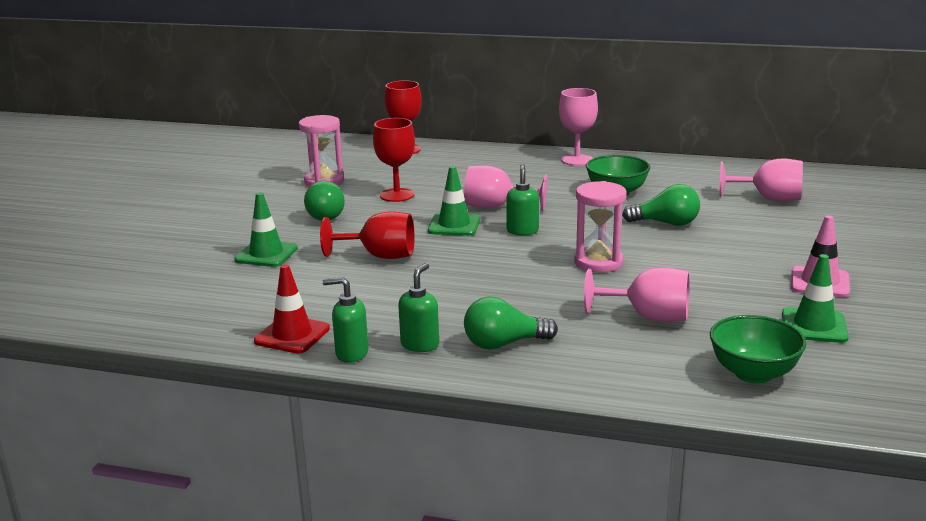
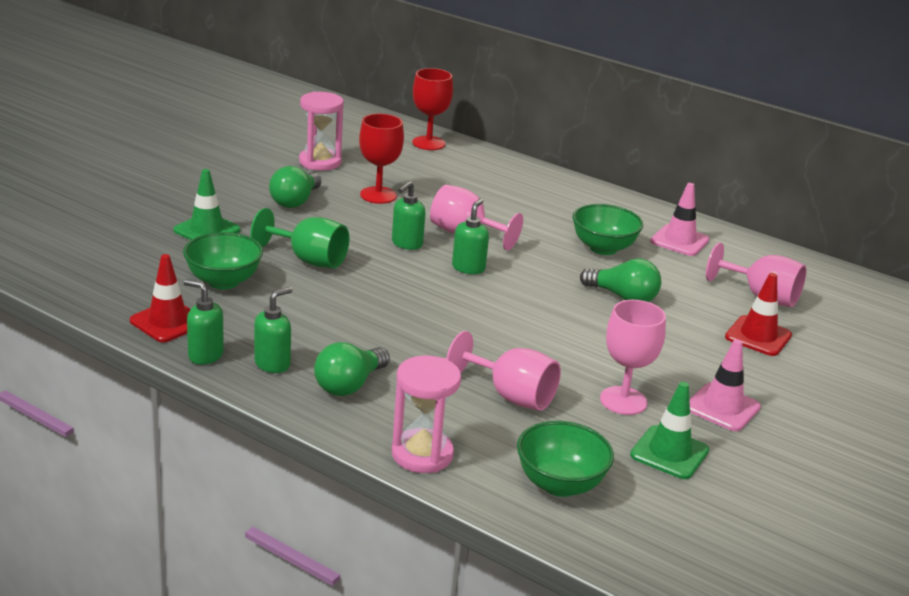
camera: 15 degrees right, 5 degrees up
(316, 290) = (223, 281): none -> green bowl
(380, 256) = (309, 260): red goblet -> green goblet
(454, 225) = (406, 244): green traffic cone -> green soap dispenser
(504, 344) = (349, 385): green light bulb -> green light bulb turned 60 degrees counterclockwise
(577, 160) = (595, 198): pink goblet -> pink goblet (623, 401)
(598, 262) = (514, 323): pink hourglass -> pink hourglass (422, 454)
(670, 175) = (679, 241): none -> pink traffic cone
(794, 226) = (758, 336): none -> red traffic cone

